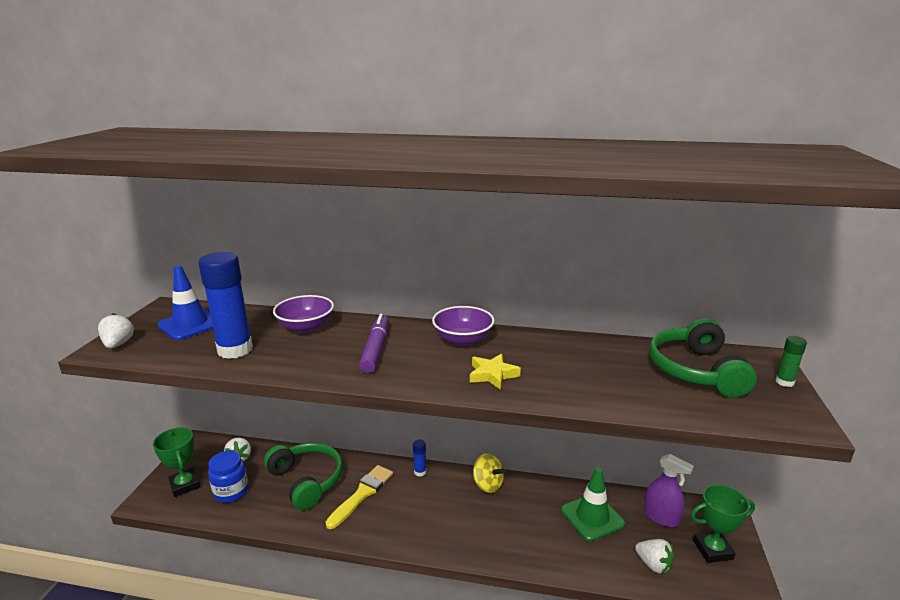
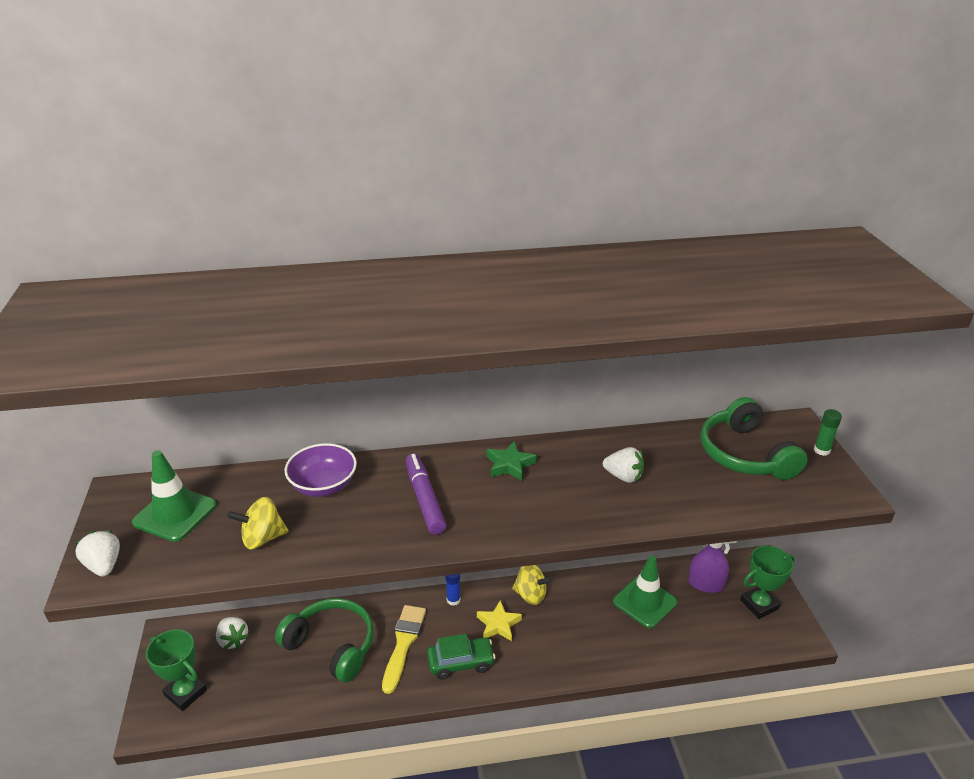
camera: 20 degrees left, 10 degrees up
(190, 324) = (175, 514): blue traffic cone -> green traffic cone
(231, 492) = (249, 684): blue jar -> none
(235, 350) = (262, 538): blue glue stick -> yellow spinning top
(400, 522) = (461, 663): none -> green car
(463, 340) = (509, 465): purple bowl -> green star
(492, 374) = (565, 504): yellow star -> yellow star (498, 624)
(653, 564) = (715, 635): white strawberry -> white strawberry (623, 476)

